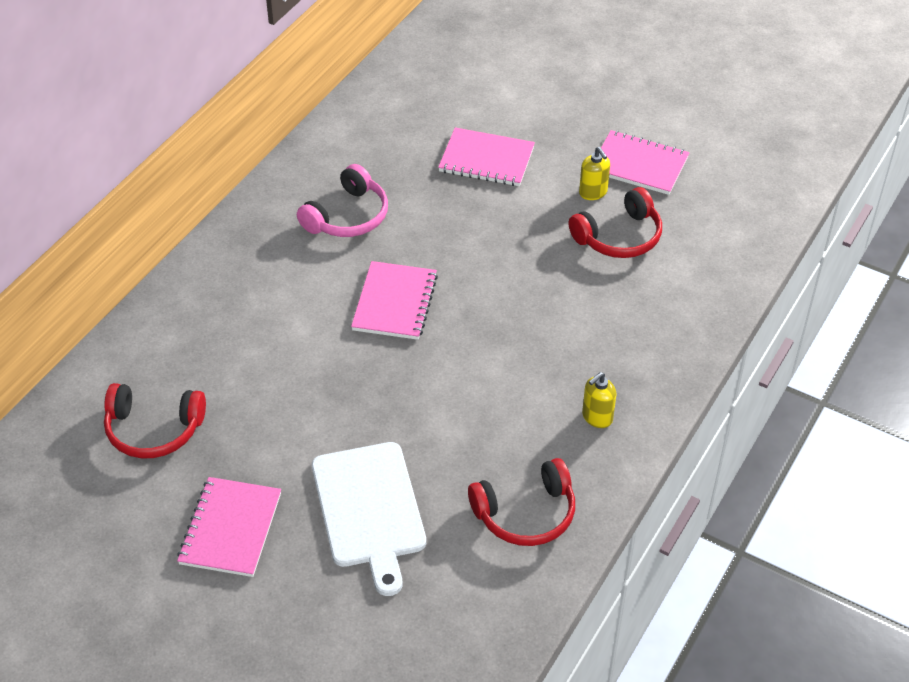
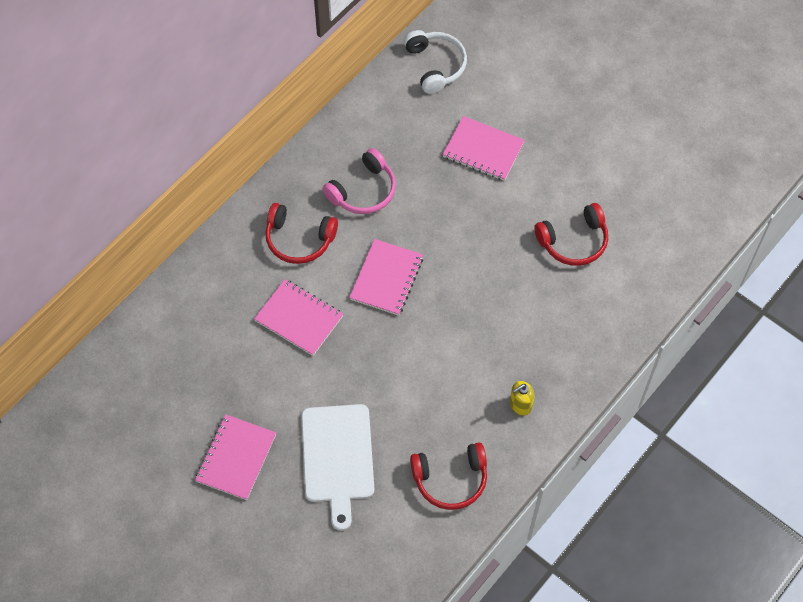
camera: 10 degrees right, 15 degrees up
(153, 430) = (191, 366): red headphones -> red headphones (299, 239)
(411, 86) = (435, 65): none -> white headphones
(593, 192) = (562, 195): yellow soap dispenser -> none
(639, 165) = (605, 172): pink notebook -> pink notebook (299, 318)

